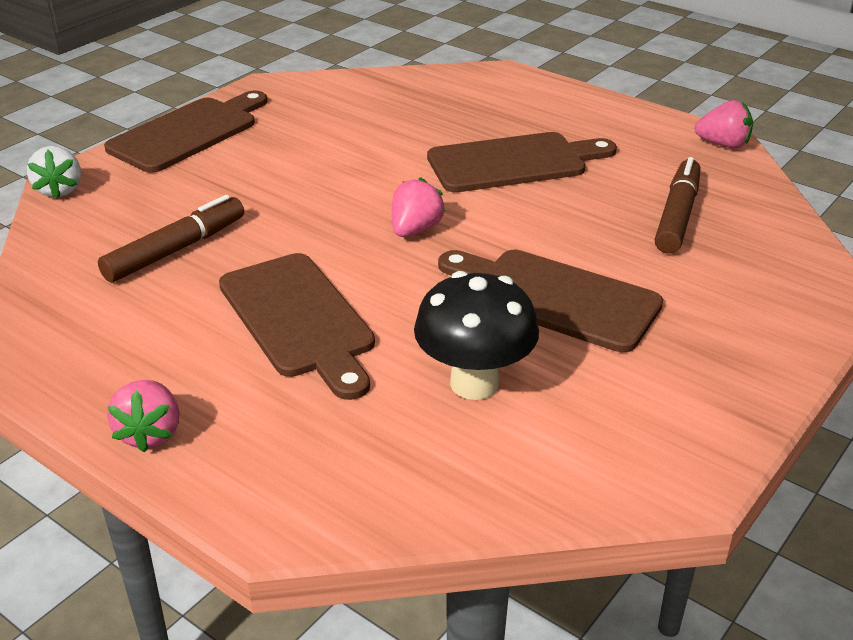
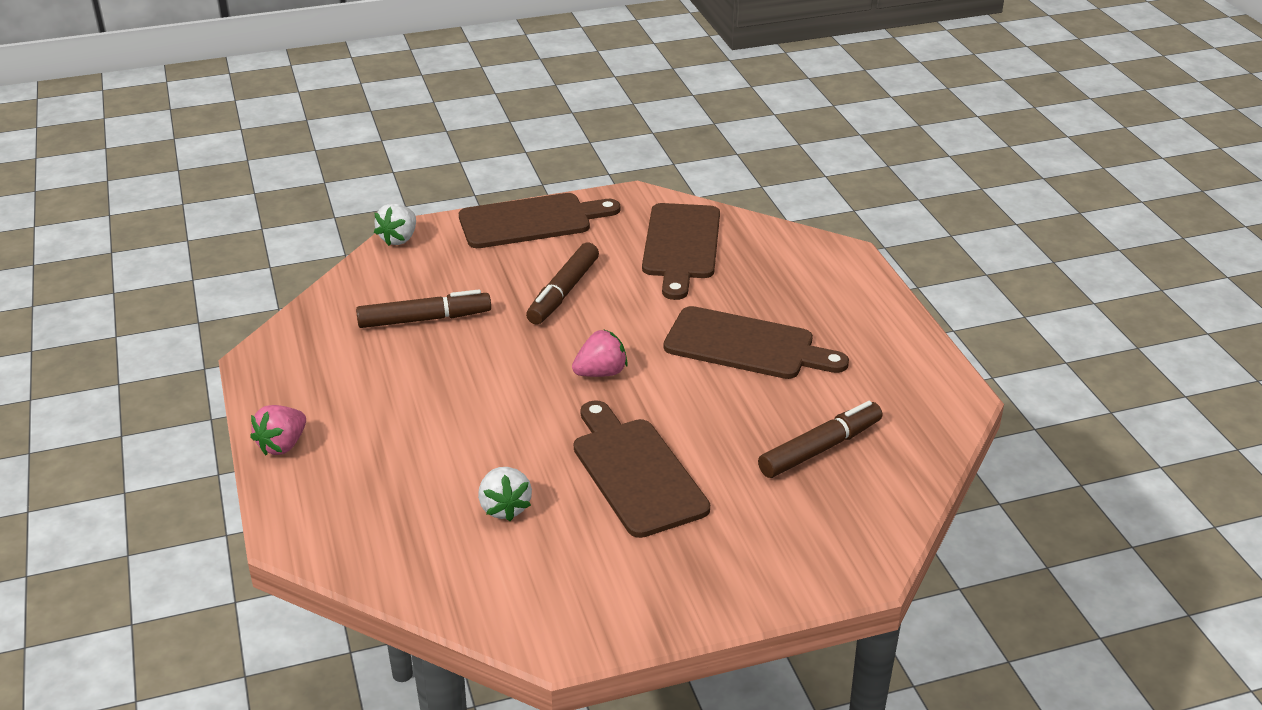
camera: 35 degrees right, 0 degrees up
(294, 178) = (563, 292): none -> brown marker
(299, 319) = (446, 408): brown cutting board -> brown cutting board (681, 246)
(474, 383) = (504, 508): black mushroom -> white strawberry
(723, 144) = (953, 401): pink strawberry -> none

